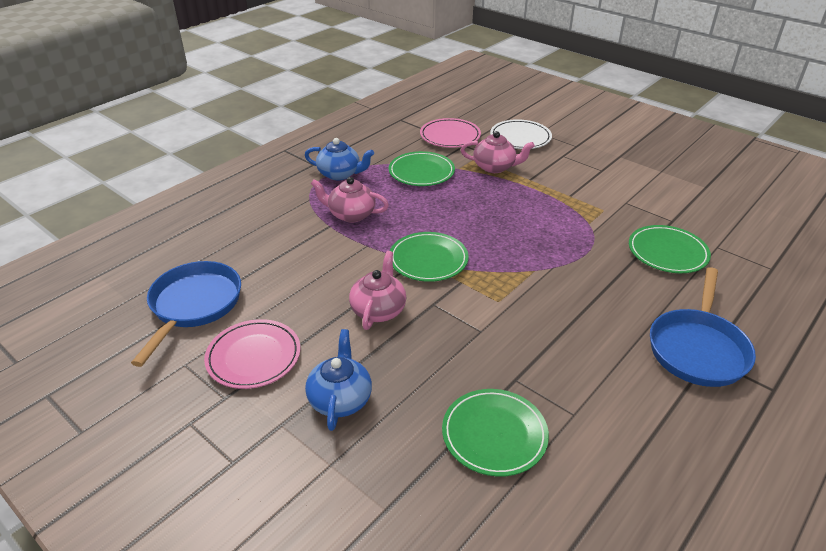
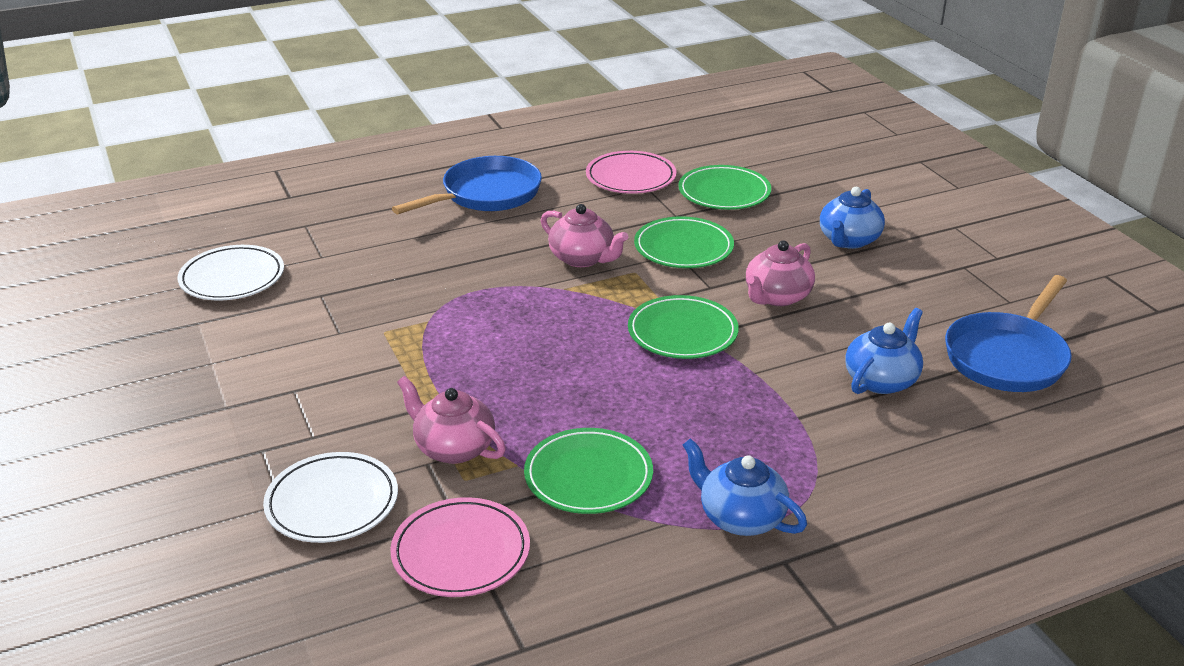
camera: 155 degrees left, 5 degrees down
(254, 357) = (932, 290): pink plate -> pink plate (630, 177)
(283, 262) = (881, 380): none -> blue teapot
(351, 214) = (756, 426): pink teapot -> pink teapot (582, 258)
(667, 252) = (386, 266): green plate -> green plate (683, 248)
(739, 216) = (232, 278): none -> white plate

